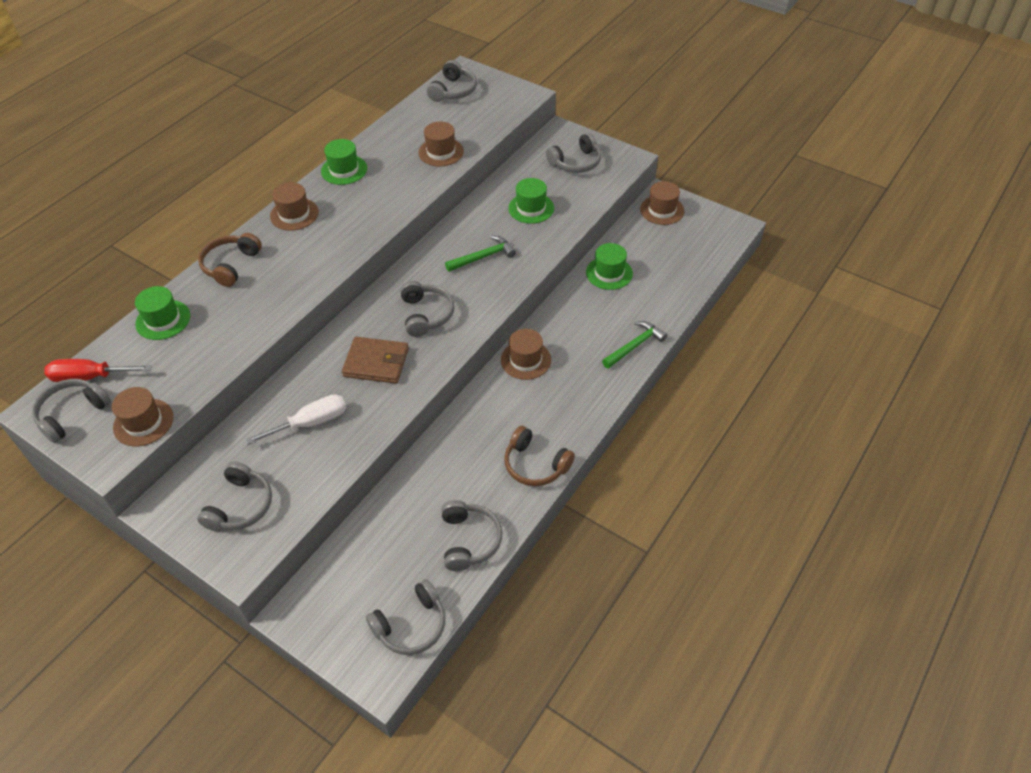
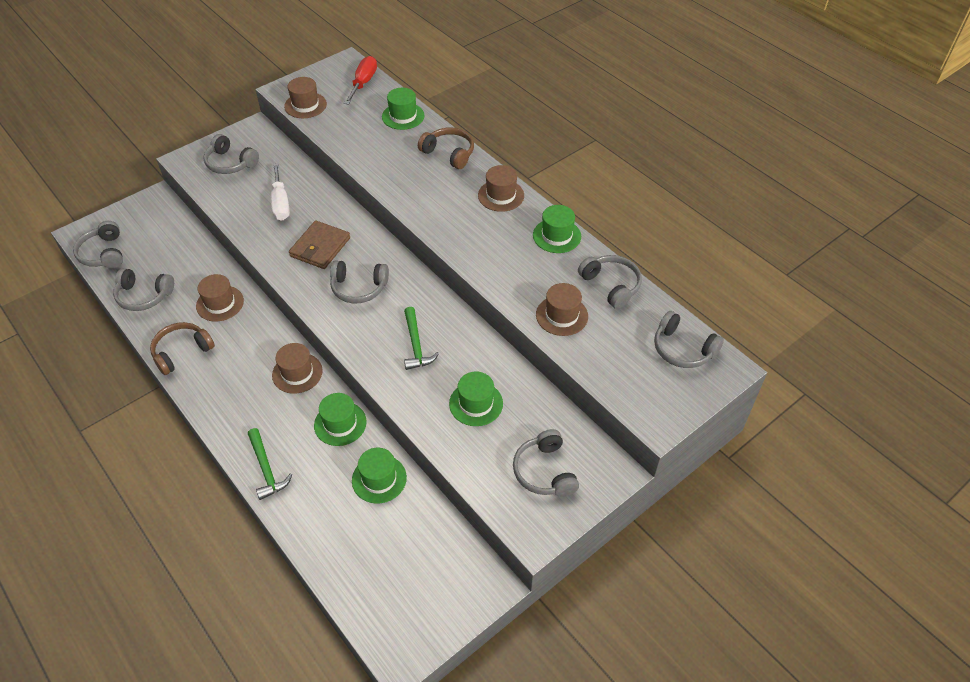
camera: 105 degrees right, 0 degrees up
(72, 414) = (333, 76): grey headphones -> grey headphones (611, 285)
(568, 312) = (340, 423): none -> green hat
(662, 210) = (463, 575): brown hat -> brown hat (220, 303)

